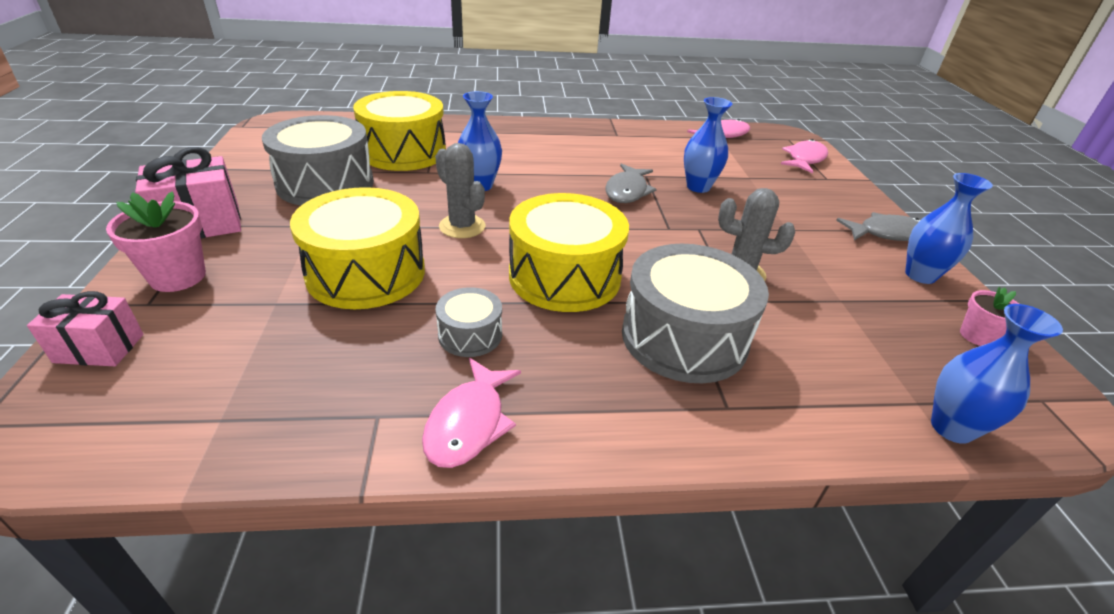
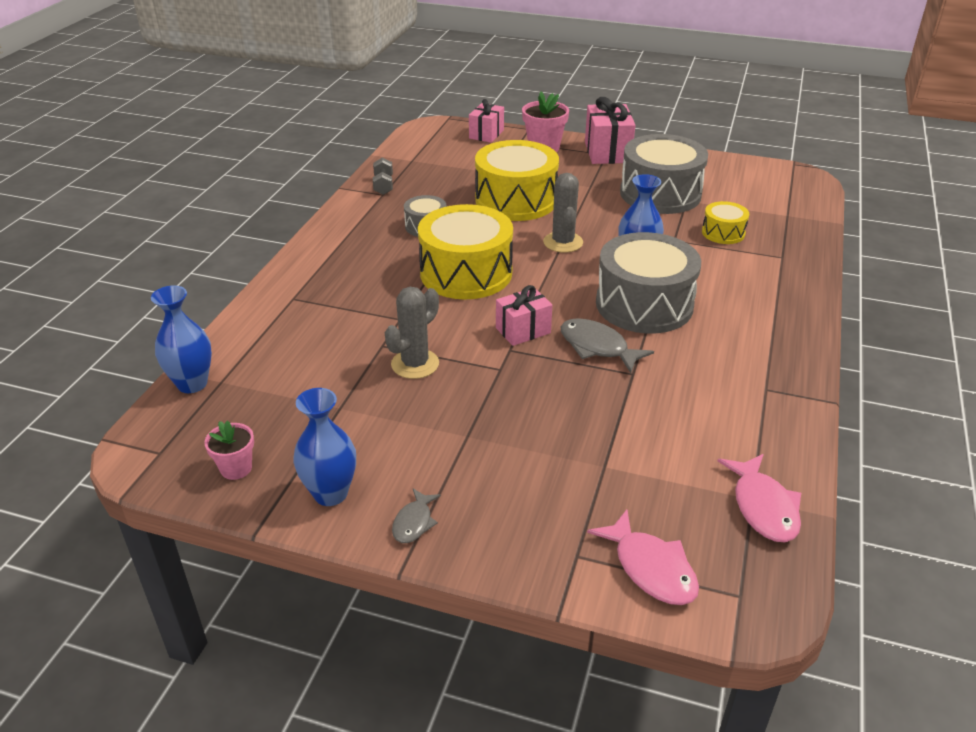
camera: 115 degrees right, 0 degrees up
(342, 426) = (383, 185): none -> grey dumbbell
(404, 152) = (723, 233): yellow drum -> yellow drum, size x0.49
(462, 226) = (563, 242): grey cactus -> grey cactus turned 75 degrees counterclockwise
(469, 423) = (356, 216): pink fish -> none
(636, 226) = (523, 330): none -> pink gift
(684, 337) = (362, 304): grey drum -> grey drum (644, 304)
(698, 187) = (590, 405): blue vase -> none
(887, 234) = (414, 522): grey fish -> grey fish, size x0.60

